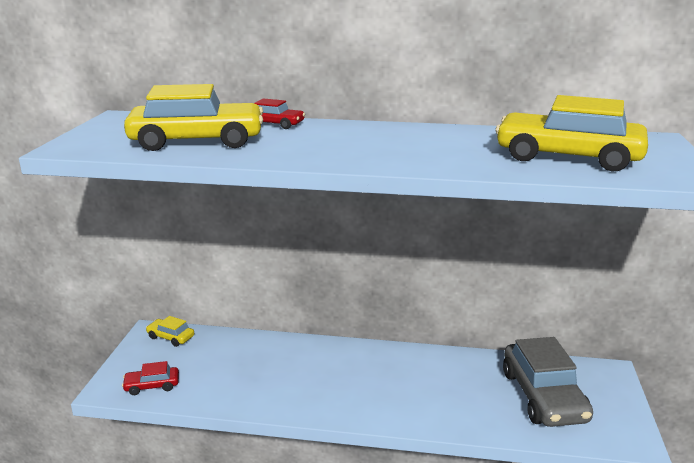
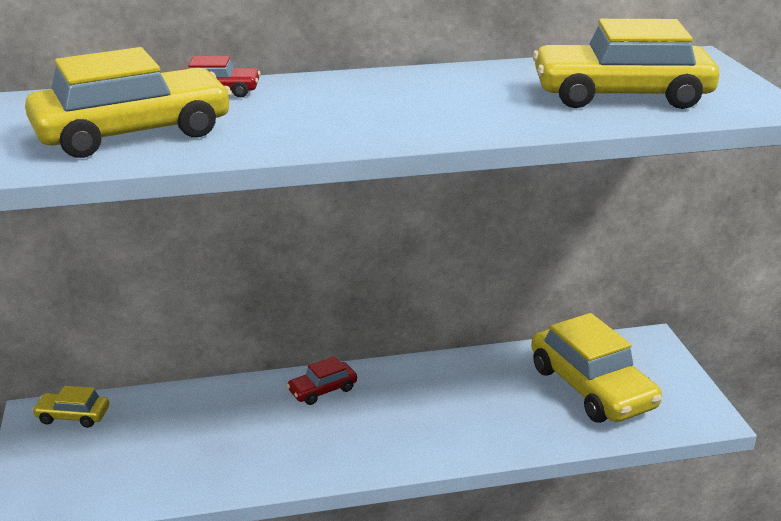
camera: 20 degrees left, 5 degrees up
(152, 386) = (86, 490): red car -> red car (322, 390)
(543, 396) = (592, 387): grey car -> yellow car

